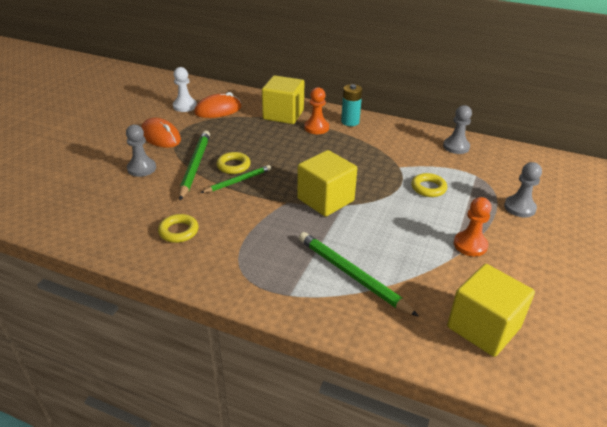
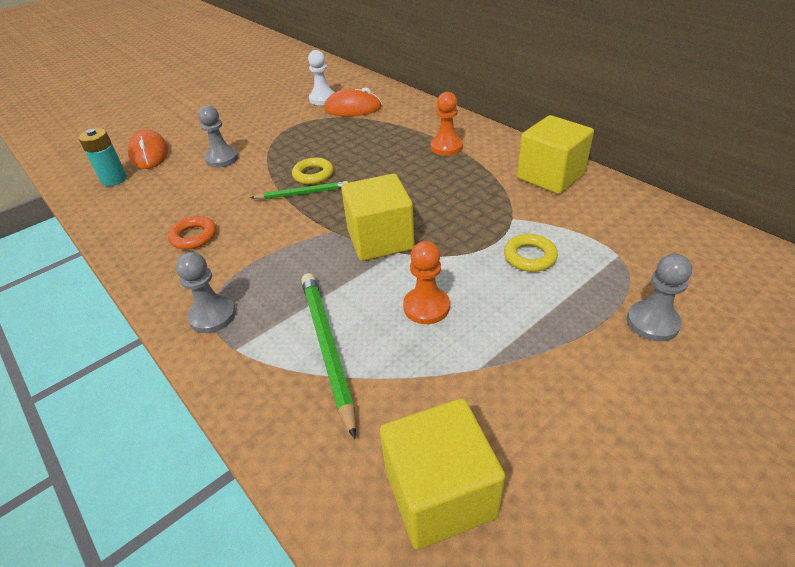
camera: 30 degrees right, 5 degrees up
(161, 136) = (270, 128): orange mouse -> orange mouse (149, 154)
(178, 231) = (193, 236): yellow ring -> orange ring
(195, 166) = (274, 166): green pencil -> none
(283, 114) = (420, 125): yellow cube -> yellow cube (550, 176)
(350, 122) = (495, 147): turquoise battery -> turquoise battery (114, 179)
(456, 147) = (620, 207): grey pawn -> grey pawn (212, 316)
(470, 245) = (524, 357): orange pawn -> orange pawn (426, 307)

